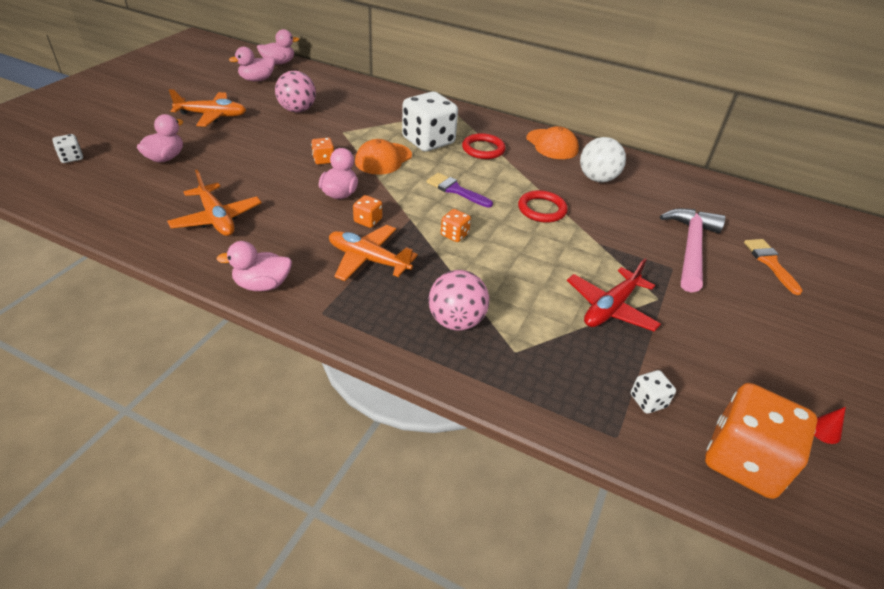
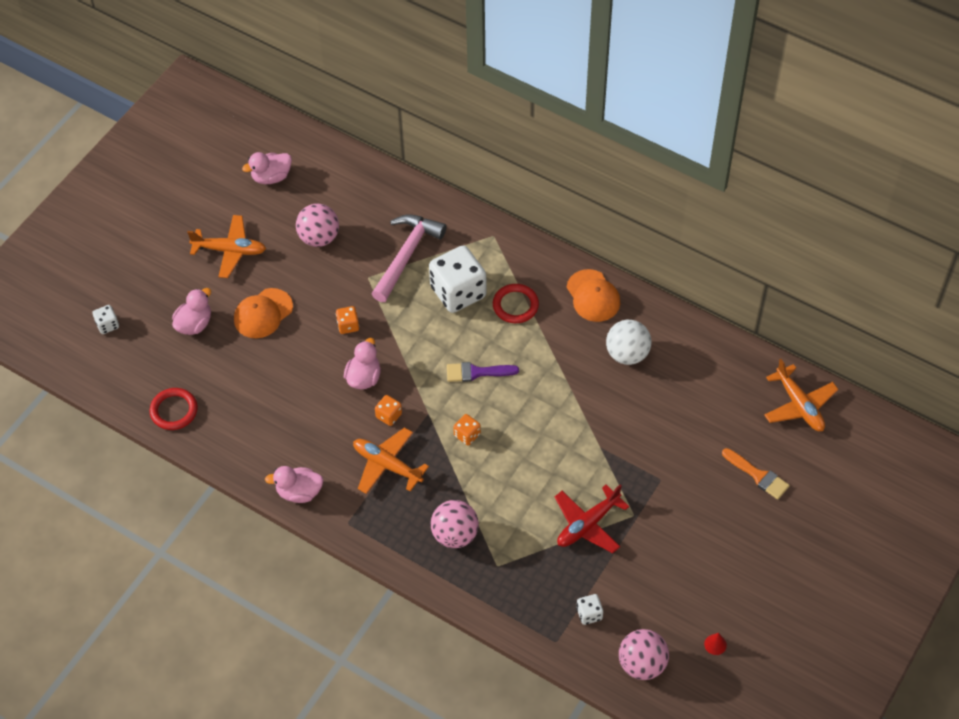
camera: 10 degrees right, 15 degrees up
(217, 218) = (253, 412): orange plane -> orange plane (799, 405)
(278, 63) = (294, 138): pink duck -> none
(383, 159) = (408, 323): orange cap -> orange cap (263, 313)
(456, 190) = (477, 372): purple brush -> purple brush turned 45 degrees counterclockwise
(542, 209) = (557, 401): red ring -> red ring (174, 410)
(690, 248) = (688, 455): pink hammer -> pink hammer (406, 255)
(743, 460) = (642, 664): orange dice -> pink ball
(770, 263) = (758, 475): orange brush -> orange brush turned 135 degrees clockwise

